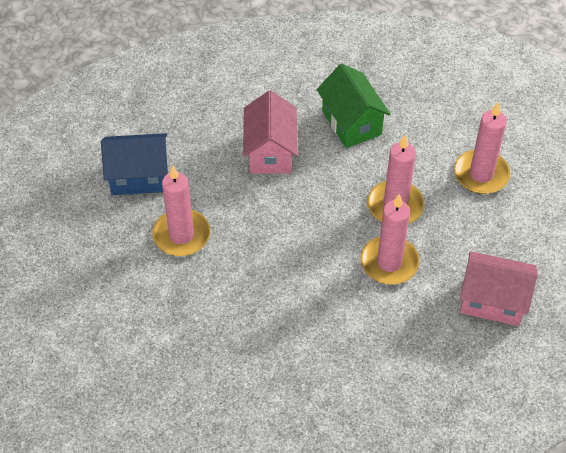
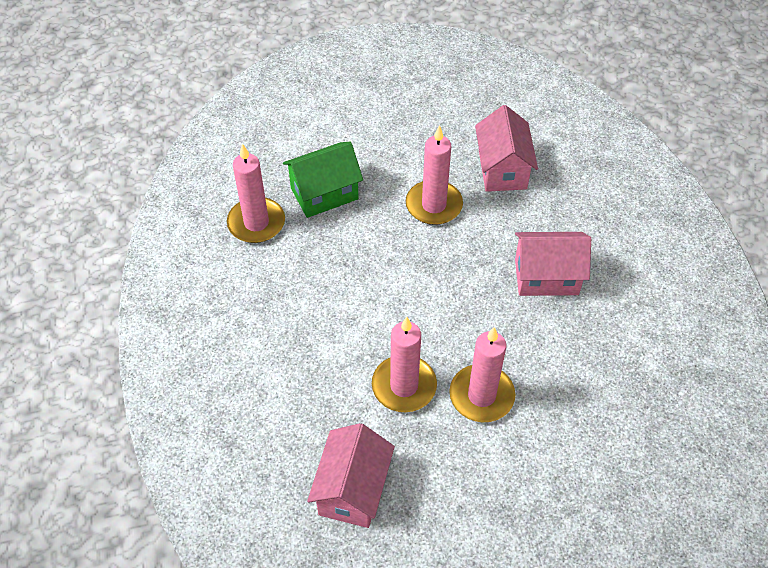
camera: 90 degrees right, 0 degrees up
(139, 177) = (502, 169): blue house -> pink house
(351, 123) = (599, 355): green house -> green house (324, 193)
(481, 174) = (536, 493): pink candle -> pink candle (256, 223)

